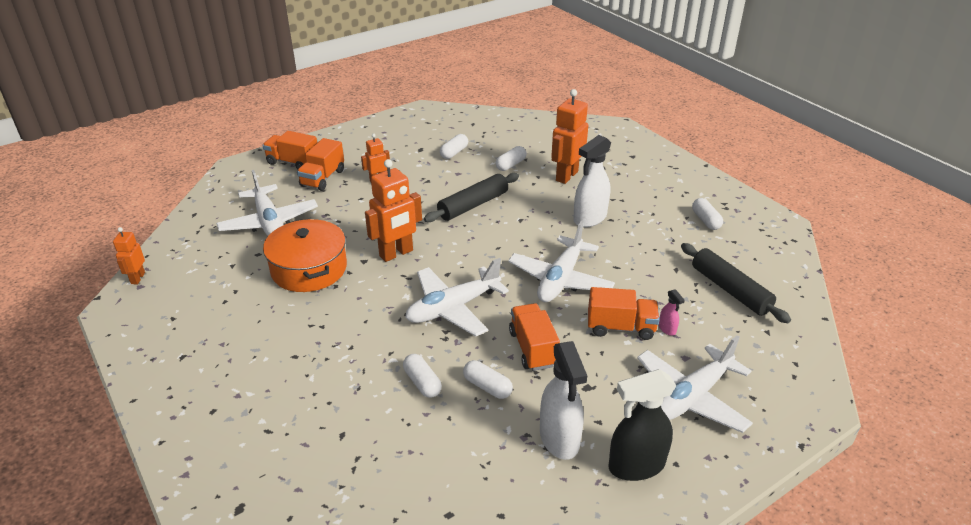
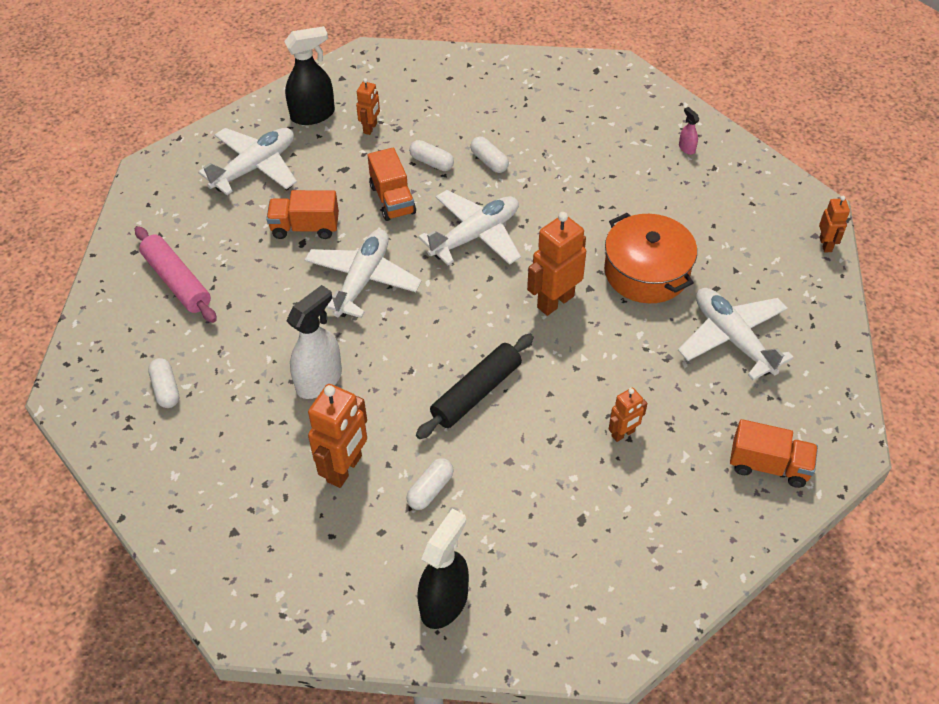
camera: 175 degrees right, 15 degrees up
(323, 178) = (705, 431): orange truck -> none
(454, 152) = (524, 514): white capsule -> none
(506, 127) = (444, 602): none -> black spray bottle
(559, 439) = (370, 128): white spray bottle -> orange robot
(667, 329) = (259, 229): pink spray bottle -> pink spray bottle (686, 148)
(730, 290) = (177, 281): black rolling pin -> pink rolling pin

